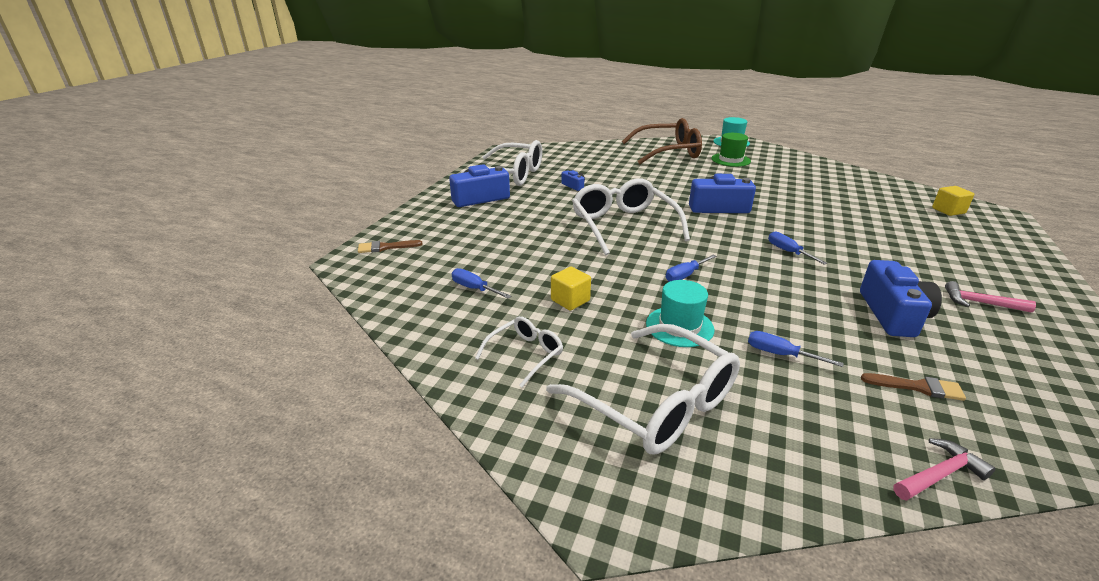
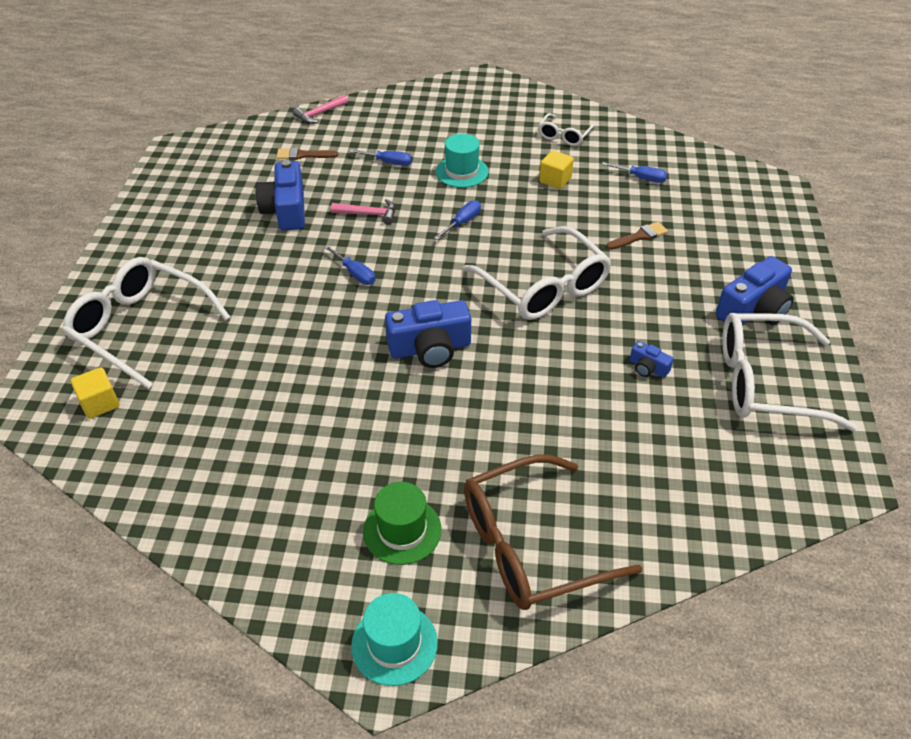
camera: 165 degrees right, 15 degrees up
(385, 247) = (768, 208): brown brush -> brown brush (639, 236)
(656, 403) = (470, 122): white glasses -> white glasses (141, 327)
(980, 303) = (199, 235): pink hammer -> pink hammer (368, 214)

